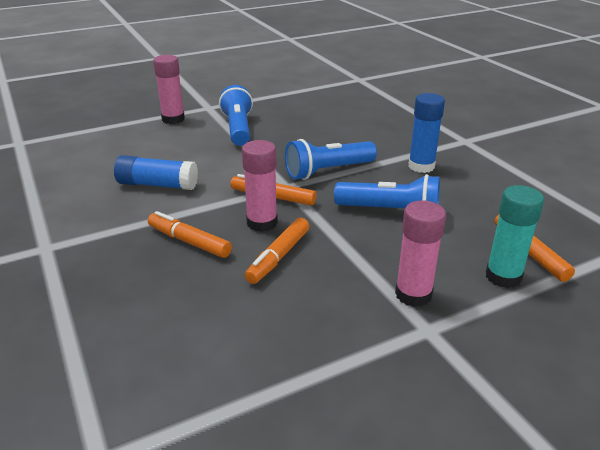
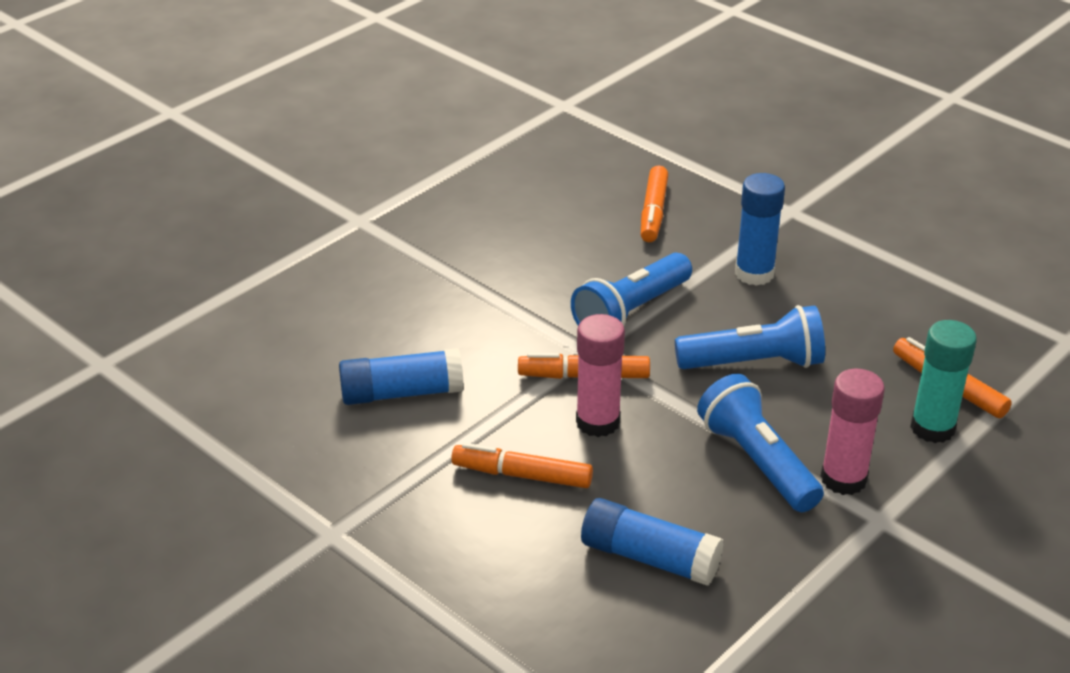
camera: 20 degrees left, 5 degrees up
(173, 119) = (320, 258): pink glue stick -> none
(232, 312) = (650, 558): none -> blue glue stick
(238, 128) = (441, 256): blue flashlight -> blue flashlight (757, 461)
(278, 257) = (654, 468): orange marker -> orange marker (653, 212)

